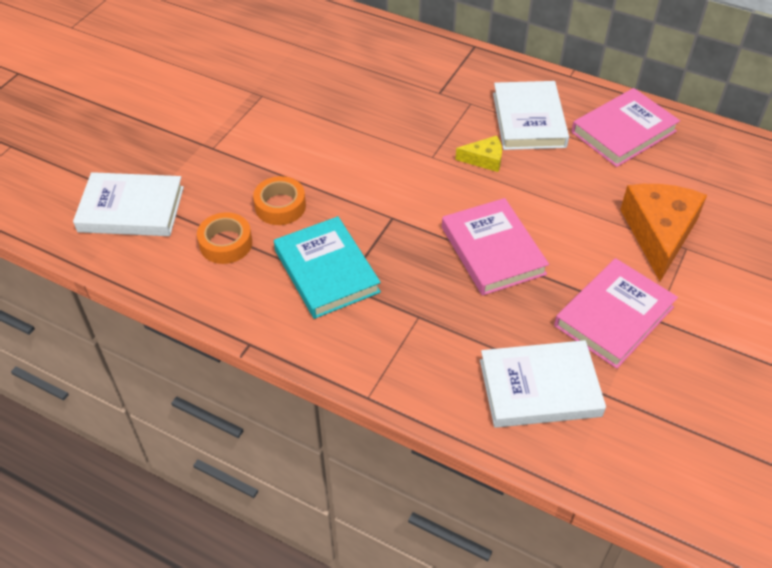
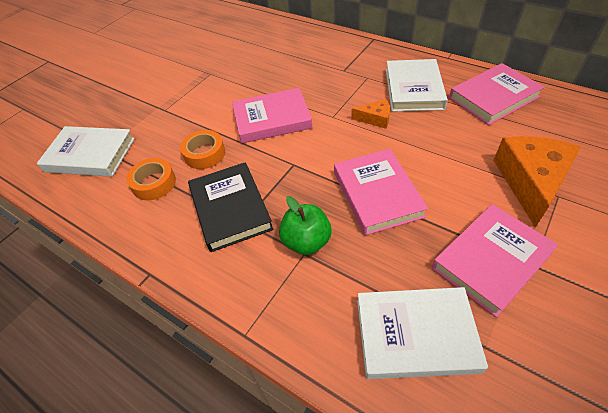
camera: 10 degrees right, 0 degrees up
(326, 271) = (230, 209): turquoise book -> black book
(357, 161) = (272, 119): none -> pink book
(419, 304) = (306, 241): none -> green apple
(484, 159) = (375, 118): yellow cheese -> orange cheese

